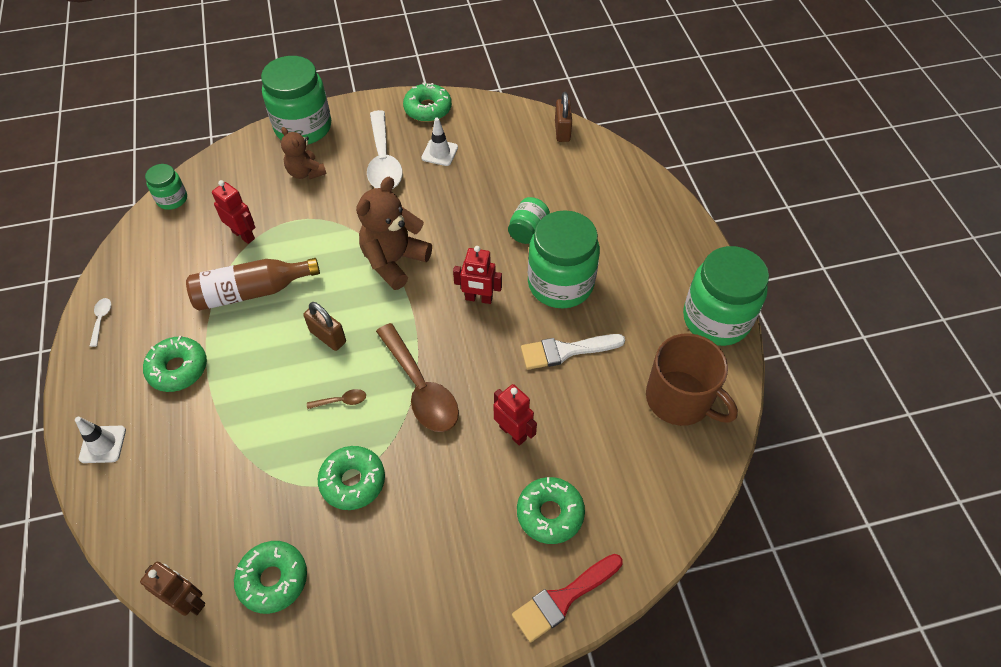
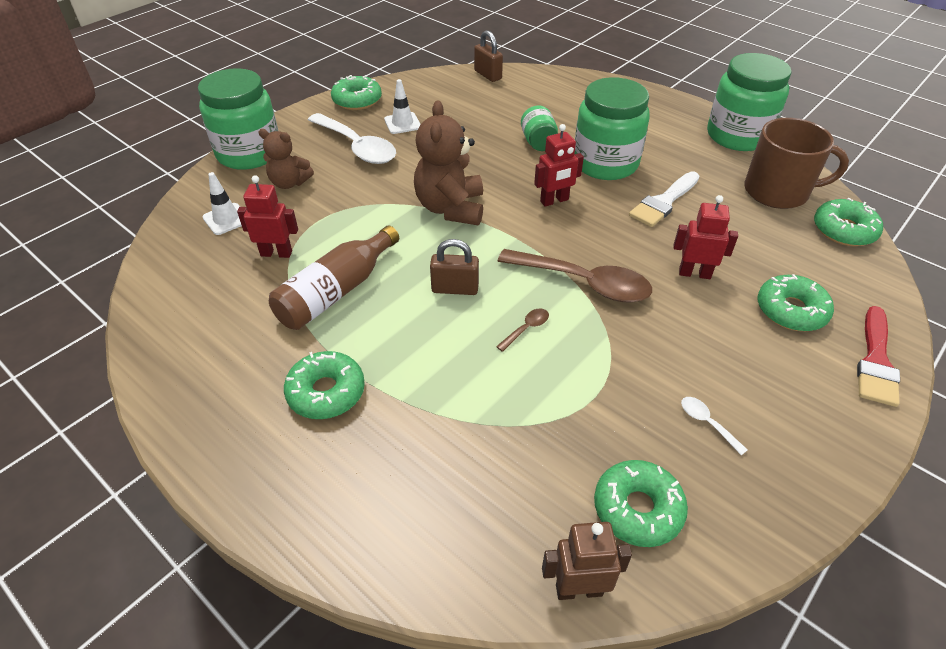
camera: 35 degrees left, 10 degrees down
(101, 320) = (182, 397): white spoon -> white spoon (707, 423)
(103, 444) = (310, 509): white traffic cone -> white traffic cone (226, 219)
(172, 199) = (160, 259): green jar -> none
(353, 481) = (611, 383): green donut -> green donut (844, 230)

